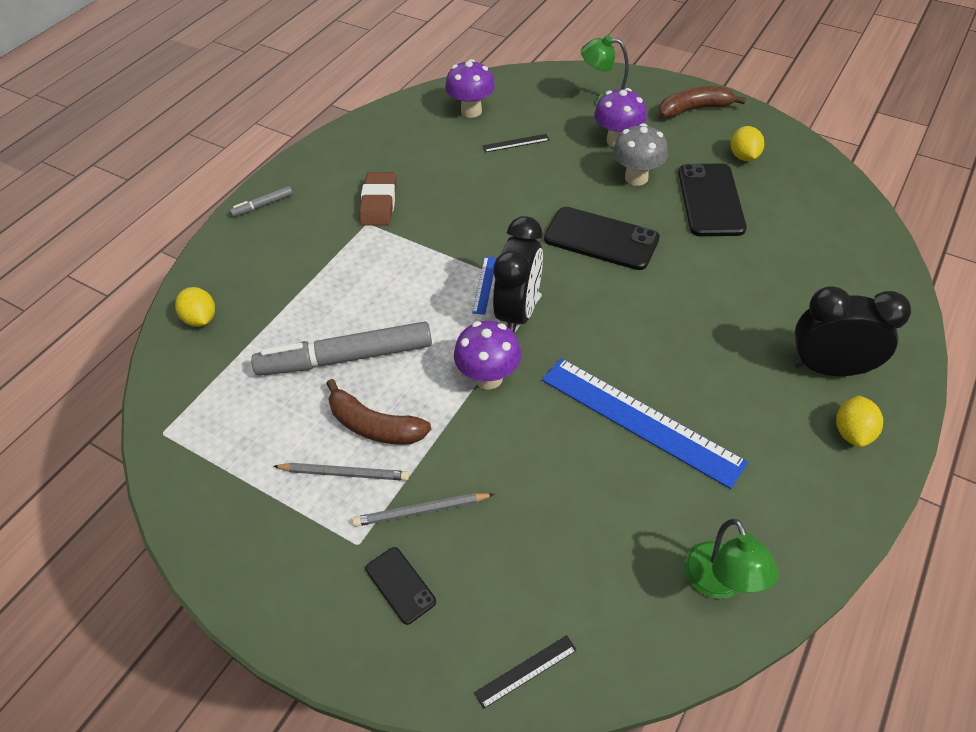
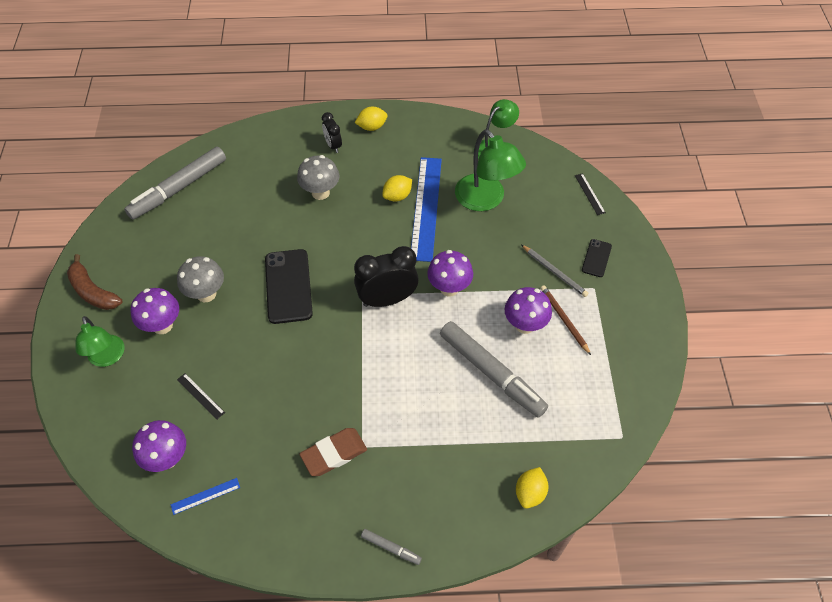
camera: 125 degrees left, 5 degrees up
(344, 473) = (564, 320): grey pencil -> brown pencil
(374, 426) = (525, 325): brown banana -> purple mushroom
(484, 285) = (375, 331): blue ruler -> blue ruler (205, 496)
(526, 671) = (589, 194): black ruler -> black ruler turned 45 degrees clockwise
(609, 502) = (486, 200): none -> green lamp
(710, 200) = (210, 242): black phone -> none
(737, 319) = (320, 193): none -> grey mushroom
(743, 156) = (146, 240): yellow lemon -> yellow lemon (397, 196)
(816, 199) = (179, 188): none -> grey marker
(829, 368) = (333, 145): black clock -> black clock, size x0.55

